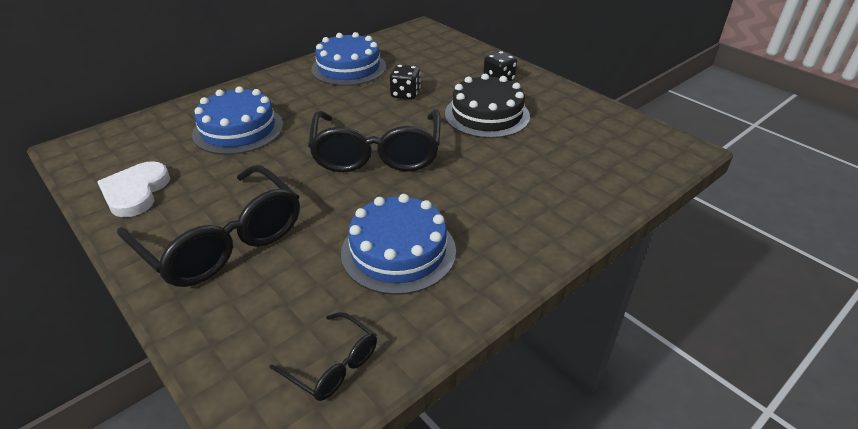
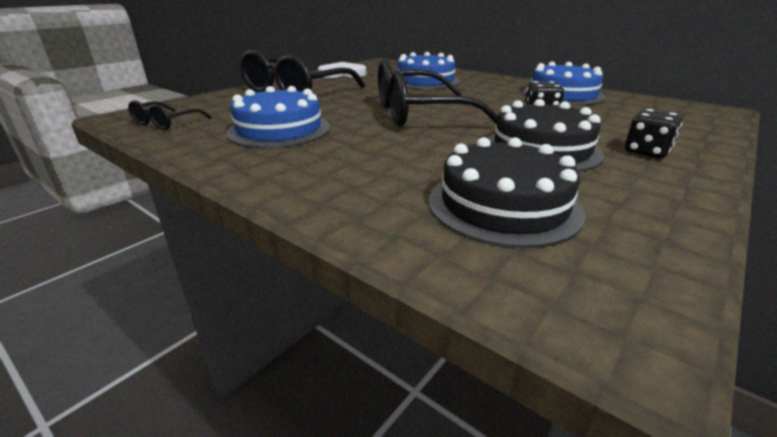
camera: 80 degrees right, 10 degrees down
(576, 151) = (503, 205): none -> black cake

